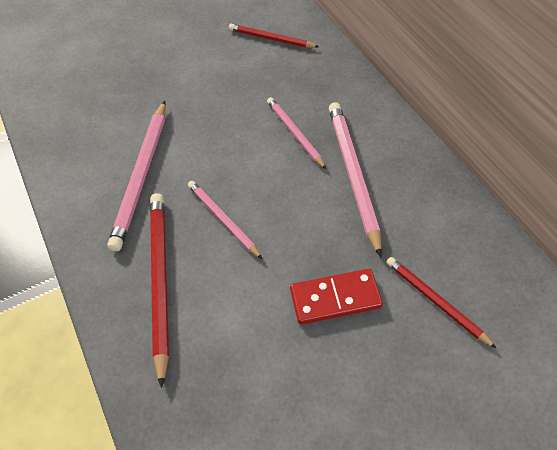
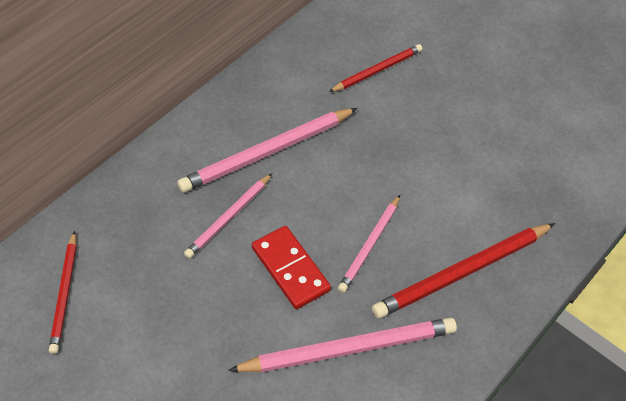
camera: 120 degrees left, 0 degrees up
(335, 298) = (408, 134): red domino -> red domino (290, 269)
(436, 302) = (377, 70): red pencil -> red pencil turned 150 degrees counterclockwise

